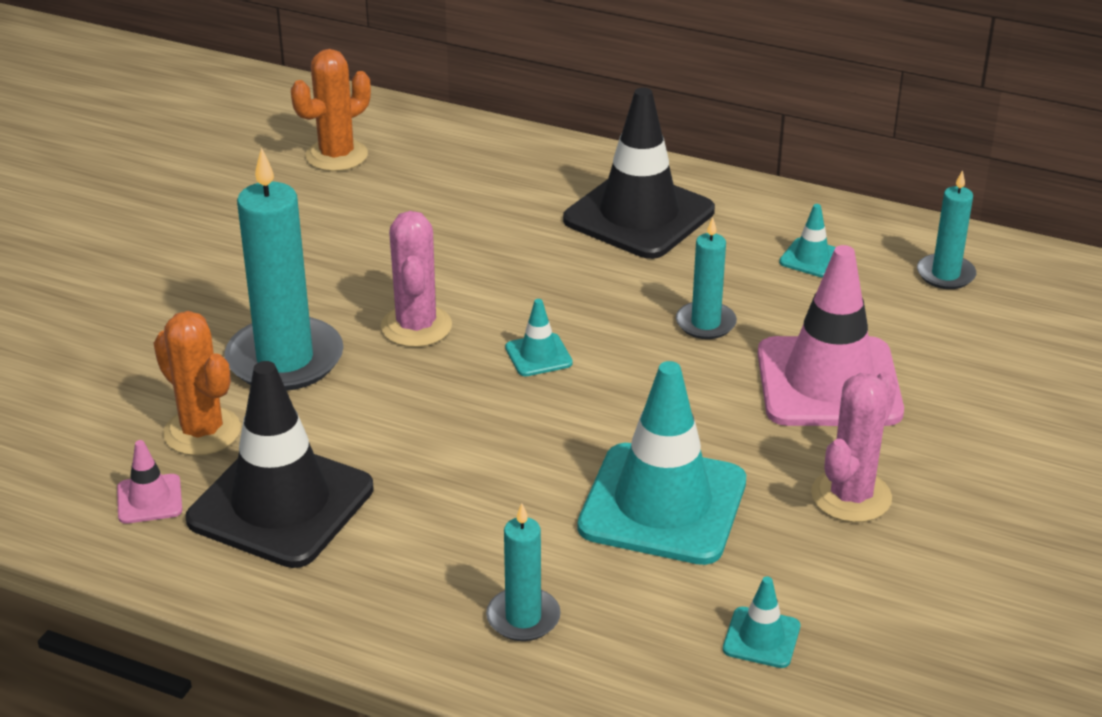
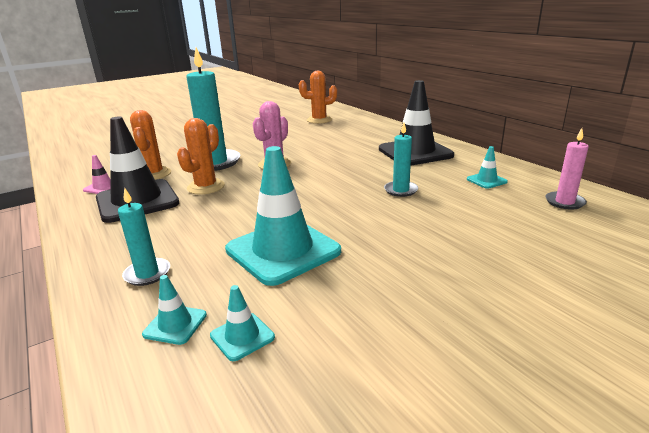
camera: 35 degrees right, 10 degrees down
(363, 427) = (206, 187): none -> orange cactus
(538, 355) = (308, 183): turquoise traffic cone -> turquoise traffic cone (175, 324)
(828, 383) = (440, 227): pink traffic cone -> none
(851, 496) = (392, 282): pink cactus -> none
(945, 274) = (564, 202): turquoise candle -> pink candle

